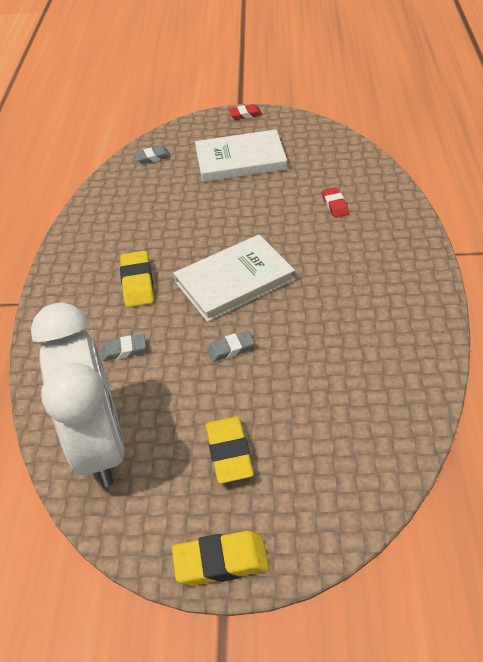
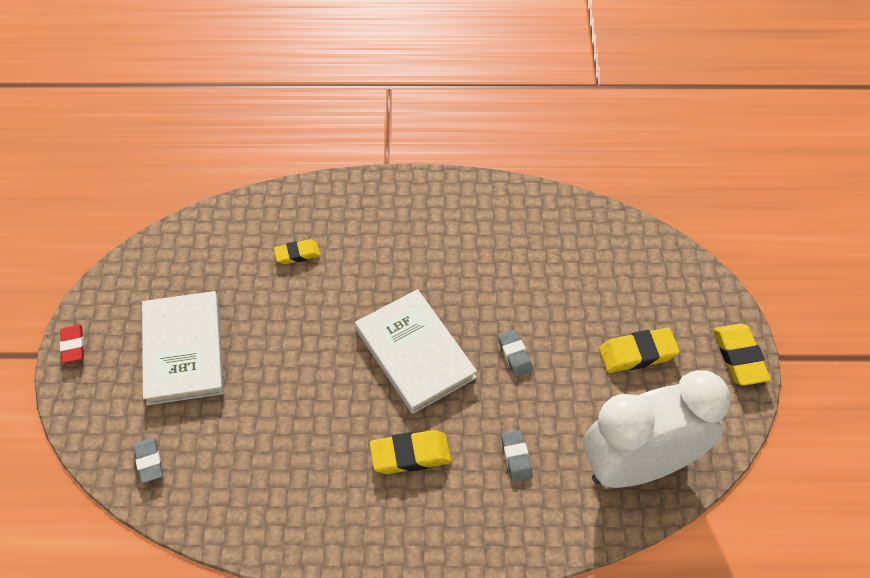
camera: 95 degrees left, 10 degrees up
(335, 205) = (297, 254): red eraser -> yellow eraser

